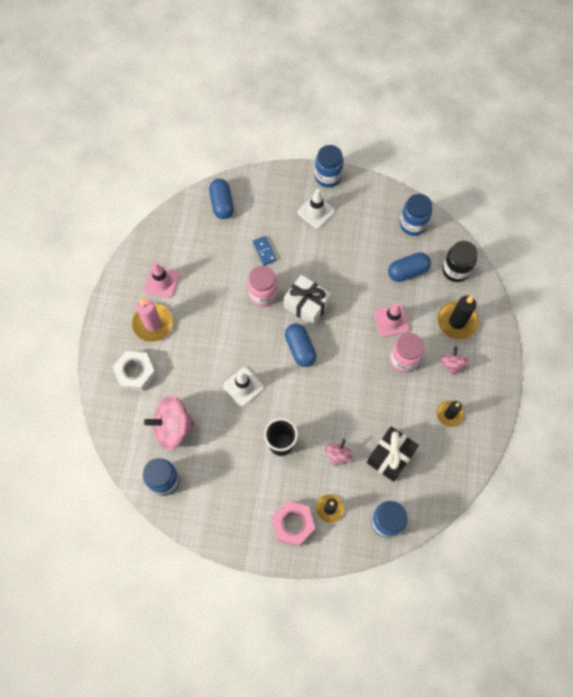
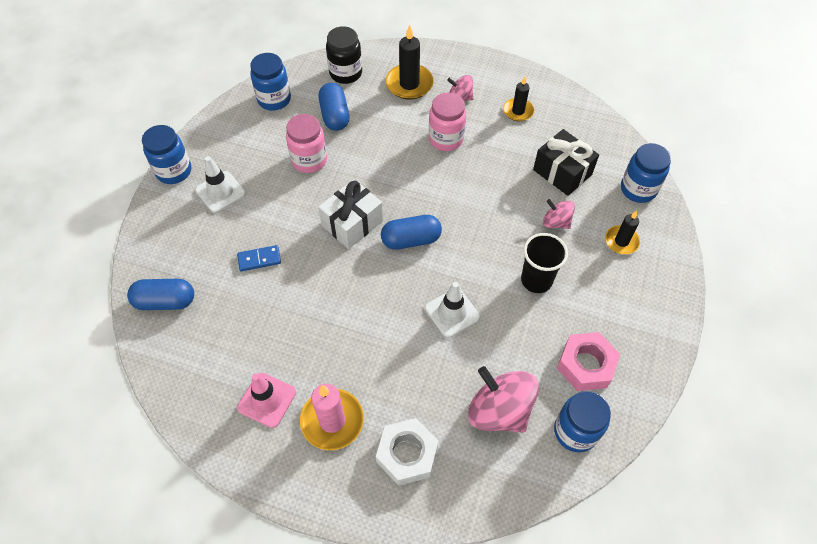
camera: 80 degrees left, 10 degrees down
(173, 428) = (499, 410): pink spinning top -> pink spinning top turned 135 degrees clockwise
(263, 294) = (323, 270): pink jar -> pink jar (309, 160)
(293, 524) = (640, 282): pink nut -> pink nut (586, 365)
(391, 321) = (394, 142): pink traffic cone -> none

